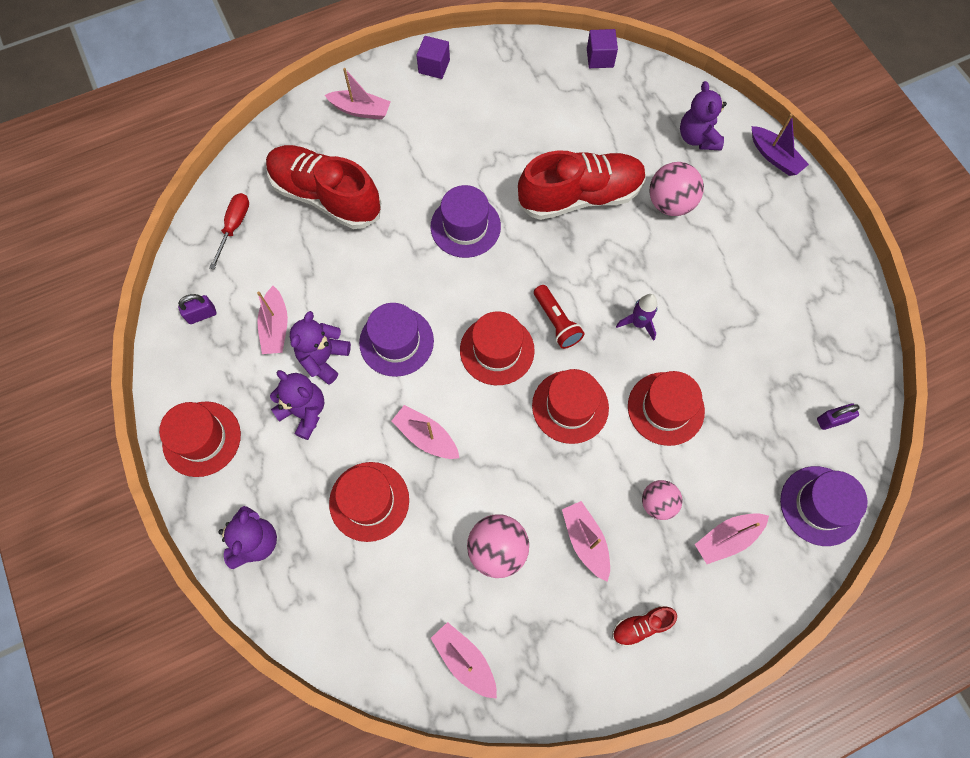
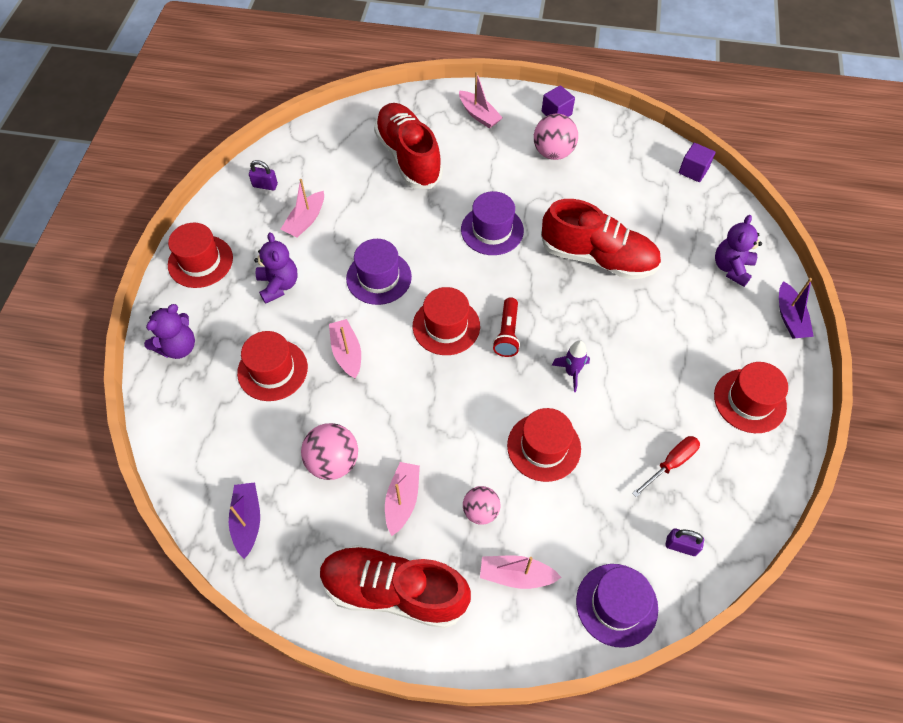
camera: 35 degrees right, 10 degrees down
(234, 227) = (331, 143): red screwdriver -> red screwdriver (671, 463)
(324, 358) = (320, 259): purple teddy bear -> none
(465, 660) = (247, 521): pink boat -> purple boat
(570, 406) = (469, 398): red hat -> red hat (749, 401)
(641, 626) = (394, 591): red shoe -> red shoe, size x2.41
(670, 203) = (669, 302): pink ball -> pink ball (553, 153)

